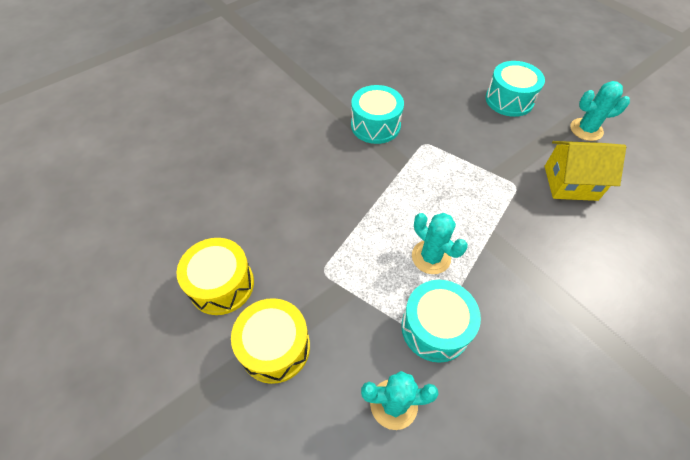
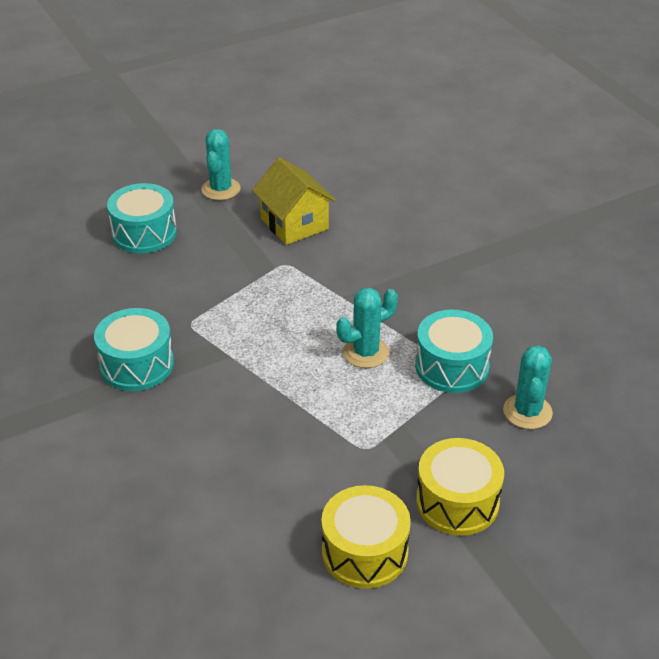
camera: 80 degrees left, 15 degrees down
(570, 183) = (294, 224): yellow house -> yellow house turned 45 degrees counterclockwise

